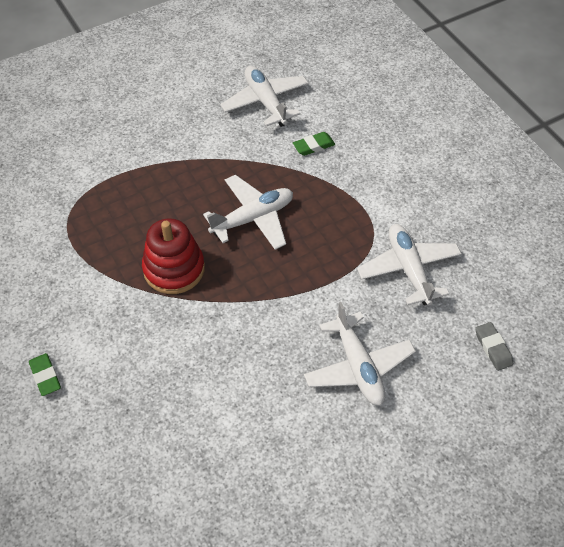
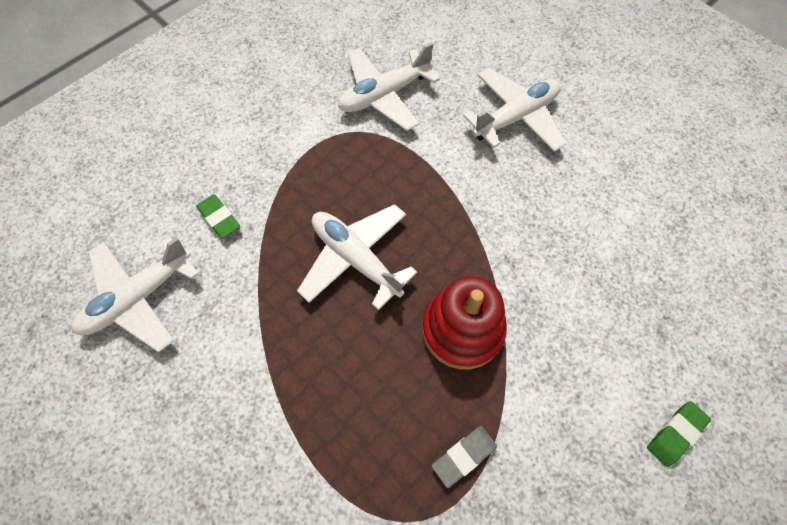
camera: 105 degrees left, 10 degrees up
(493, 348) = (452, 24): grey eraser -> grey eraser (464, 456)

